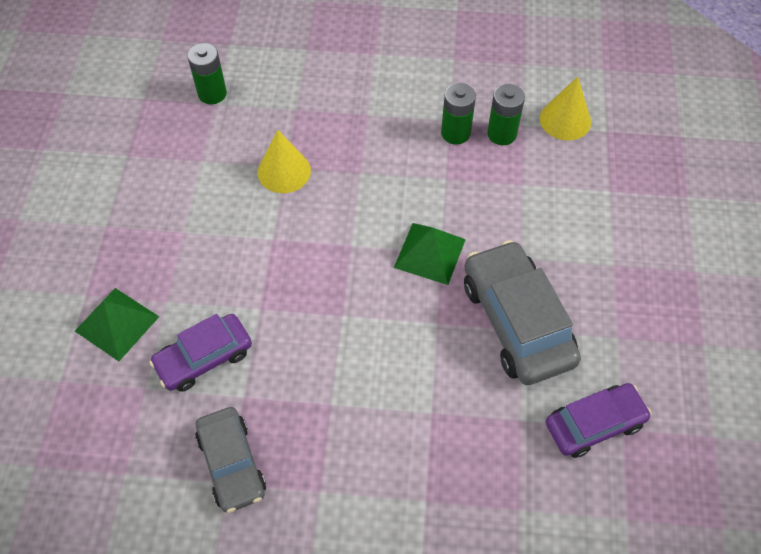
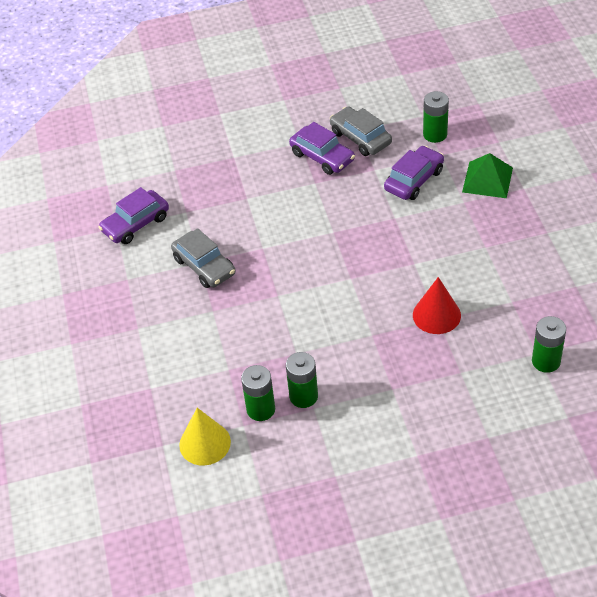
camera: 165 degrees right, 10 degrees down
(130, 428) = (435, 134): none -> green battery
(284, 171) = (436, 315): yellow cone -> red cone
(301, 448) = (322, 157): none -> purple car
(429, 253) = (286, 291): green pyramid -> none
(517, 321) = (204, 266): grey car -> grey car, size x0.64

